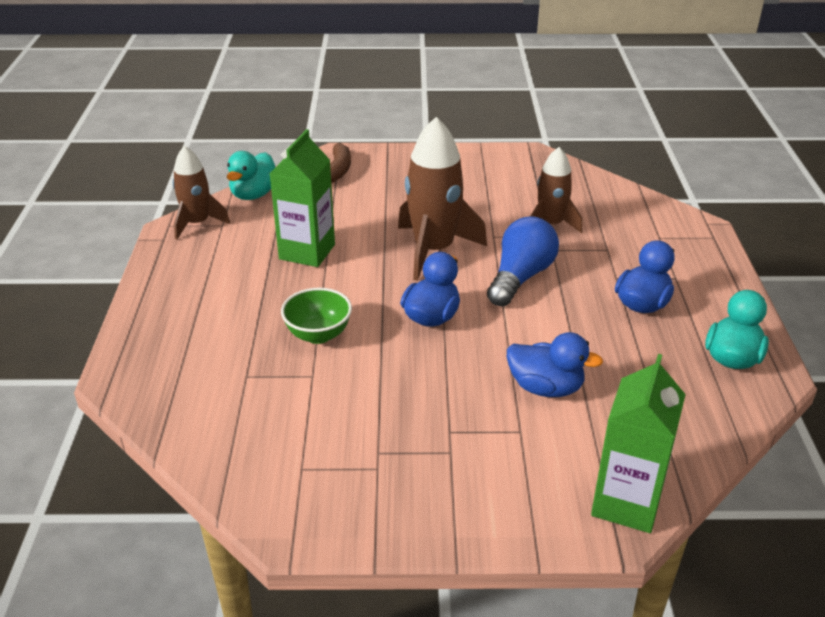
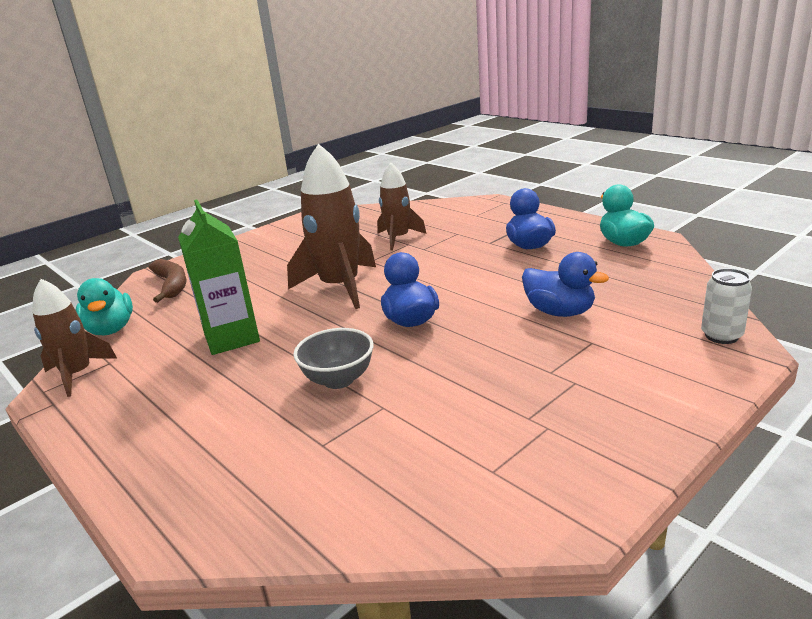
camera: 40 degrees left, 10 degrees down
(318, 334) = (338, 379): green bowl -> grey bowl
(520, 277) = (430, 270): blue light bulb -> none
(545, 388) = (559, 312): blue duck -> blue duck turned 60 degrees clockwise
(626, 503) = (721, 336): green carton -> white can

